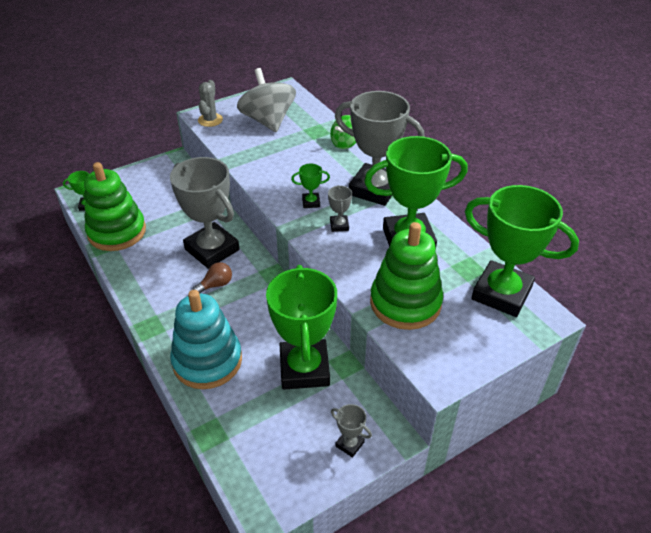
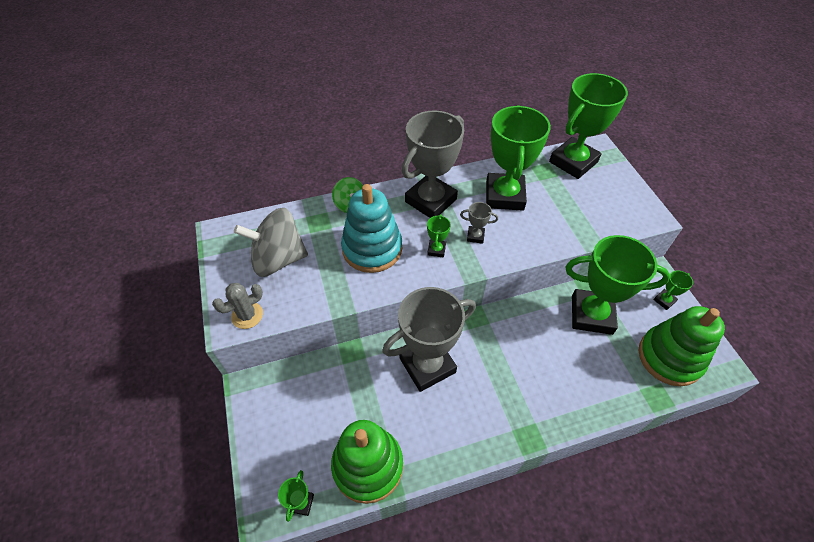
camera: 75 degrees left, 10 degrees up
(207, 361) = (578, 388): turquoise stacking toy -> turquoise stacking toy (372, 249)
(210, 120) = (247, 315): grey cactus -> grey cactus turned 60 degrees counterclockwise
(216, 285) = (480, 368): brown light bulb -> none
(349, 444) = (664, 300): grey trophy -> green trophy
(405, 303) = (578, 216): green stacking toy -> green stacking toy (669, 357)

